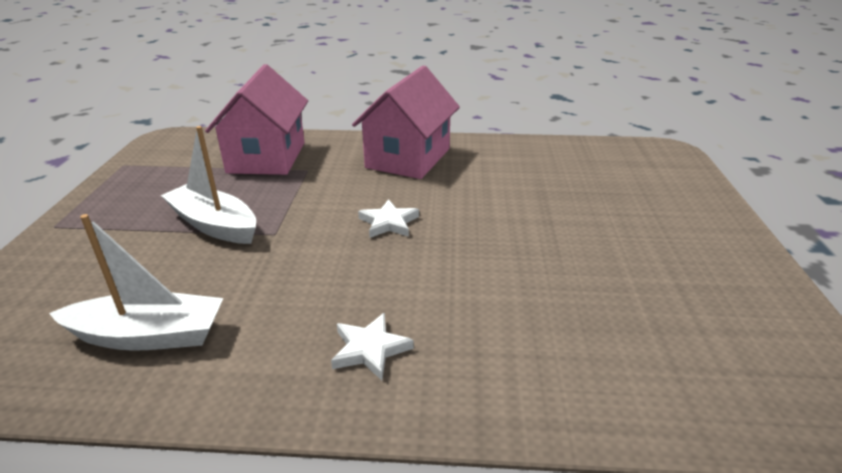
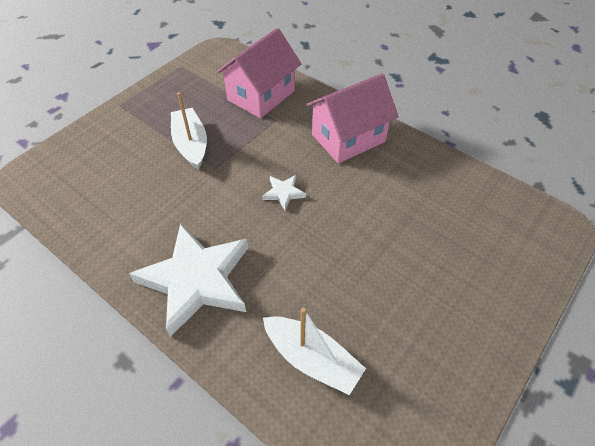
camera: 35 degrees right, 20 degrees up
(148, 336) = (112, 210): white boat -> white boat (312, 359)
(370, 349) = (196, 280): white star -> white star, size x2.41

